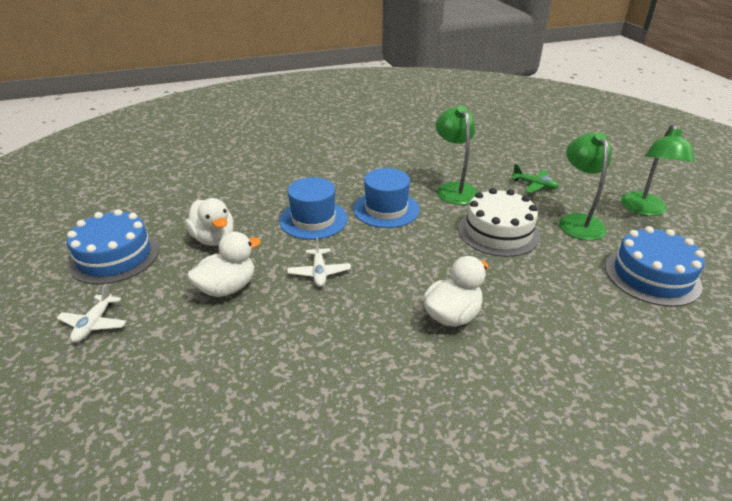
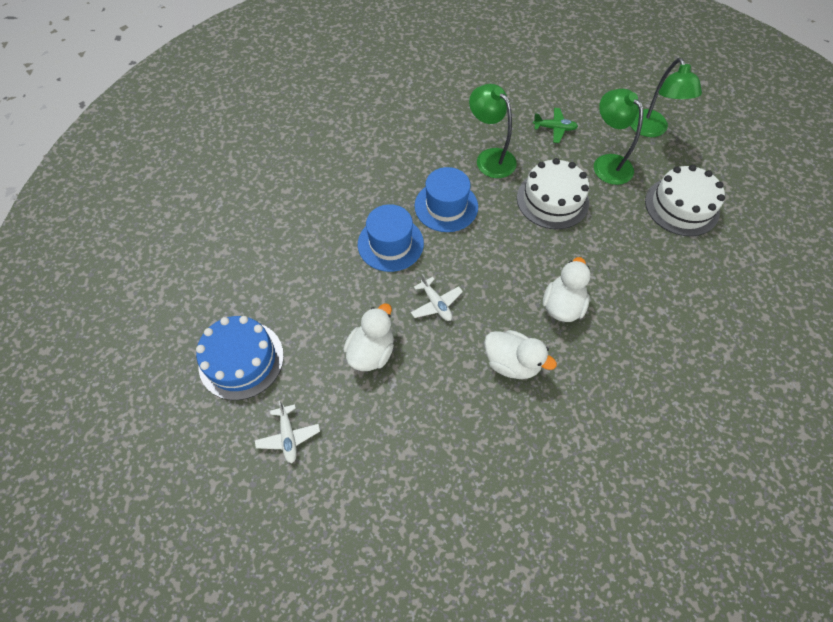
camera: 25 degrees left, 25 degrees up
(214, 239) = (317, 302): white duck -> white duck (511, 363)
(652, 276) = (681, 206): blue cake -> white cake

